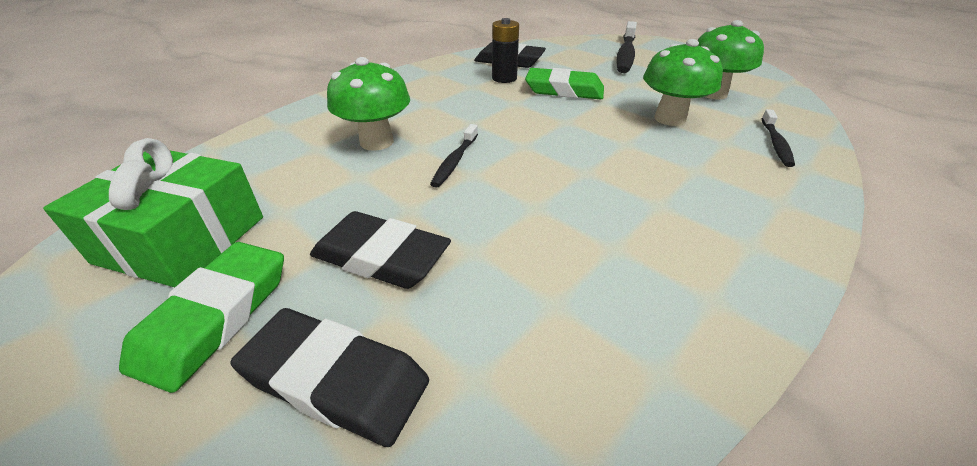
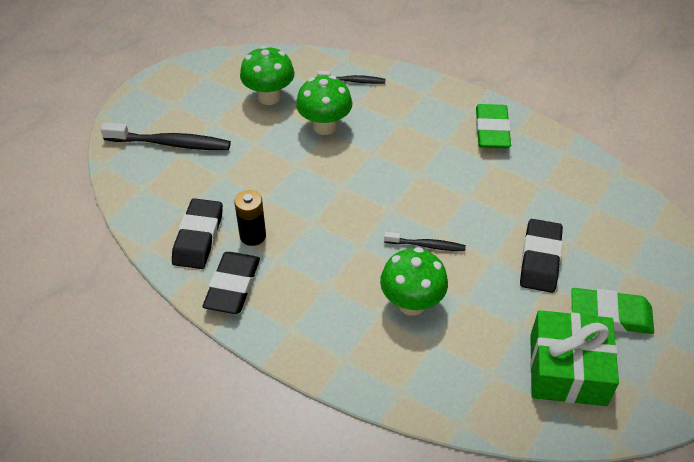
camera: 100 degrees left, 10 degrees up
(336, 380) = (617, 252): black eraser -> black eraser (232, 286)
(564, 90) = (277, 189): green eraser -> green eraser (492, 130)

